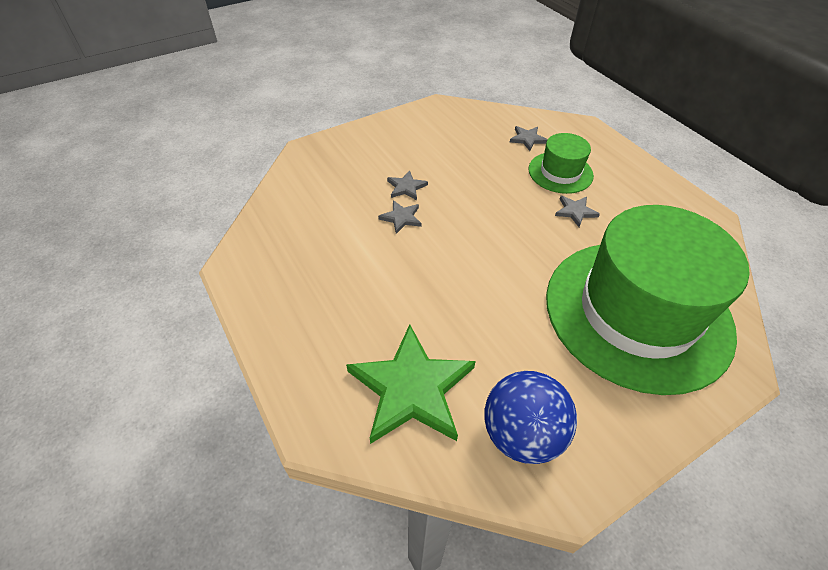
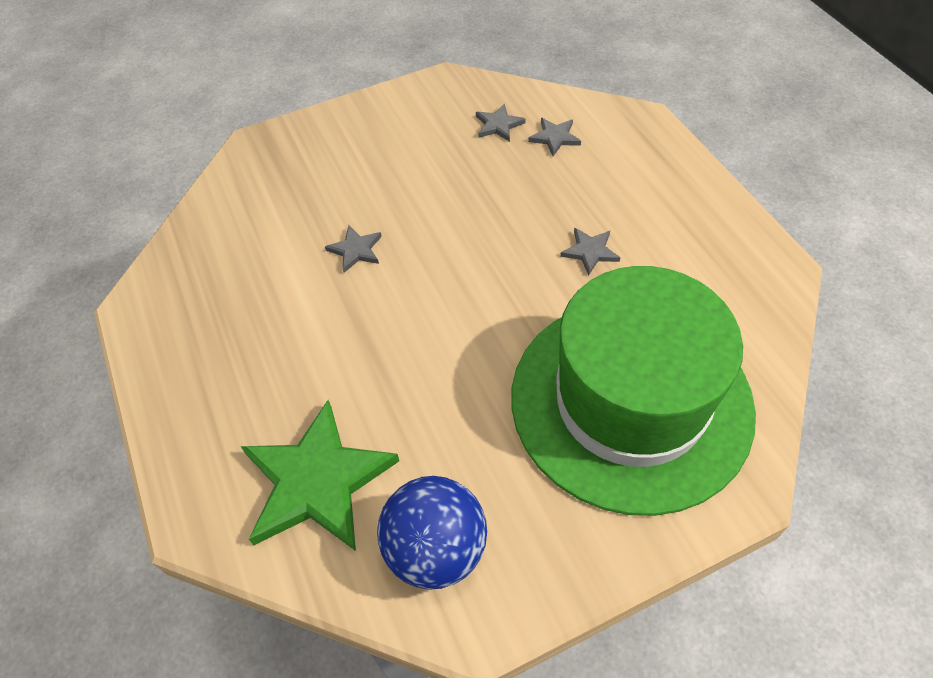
camera: 10 degrees right, 5 degrees up
(406, 187) = (372, 205): grey star -> grey star (498, 125)
(560, 172) = (586, 191): green hat -> none

